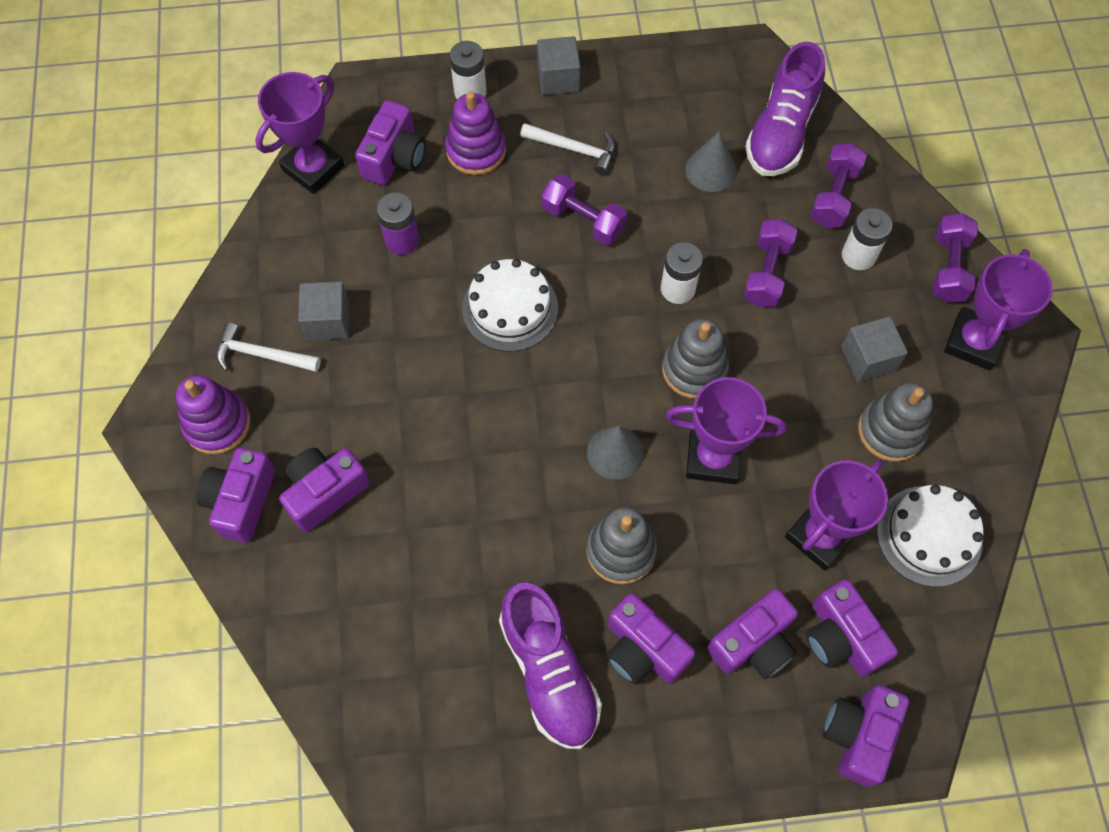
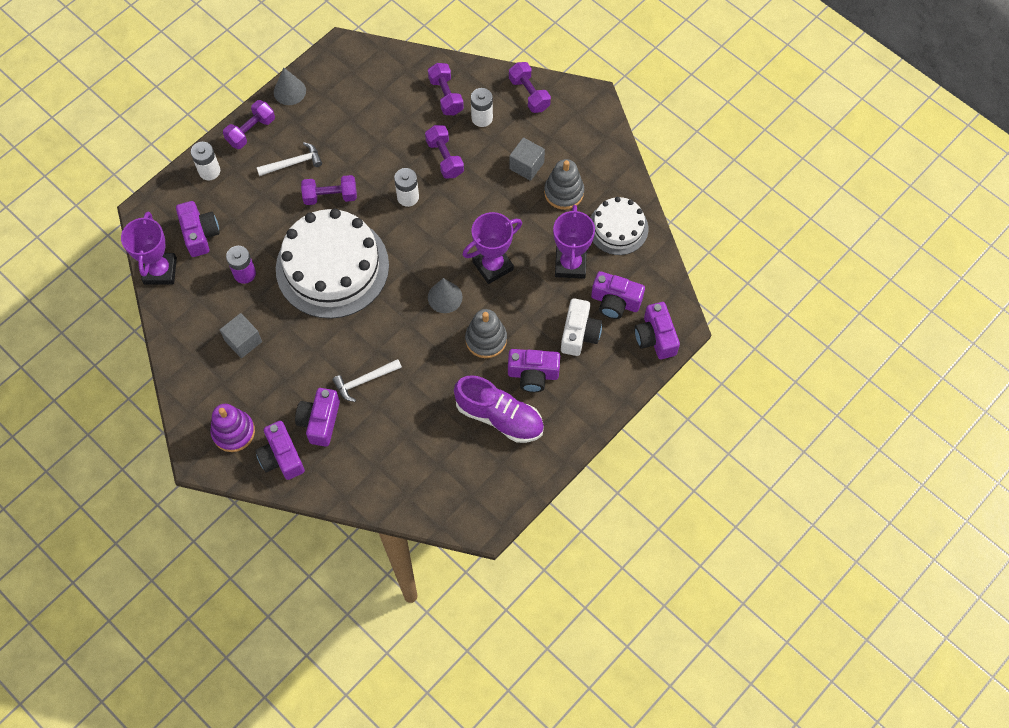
camera: 40 degrees left, 0 degrees up
(262, 355) = (224, 382): white hammer -> white hammer (364, 381)
(476, 150) = (241, 200): purple stacking toy -> none
(510, 308) = (332, 267): white cake -> white cake, size x1.85
(558, 78) = (251, 131): grey cube -> purple dumbbell
(694, 369) = (449, 230): grey stacking toy -> none
(711, 170) = (373, 125): grey cone -> grey cone (289, 91)
(753, 643) = (579, 334): purple camera -> white camera
(781, 131) = (392, 80): purple shoe -> none
(973, 342) = (568, 122): purple trophy -> none

